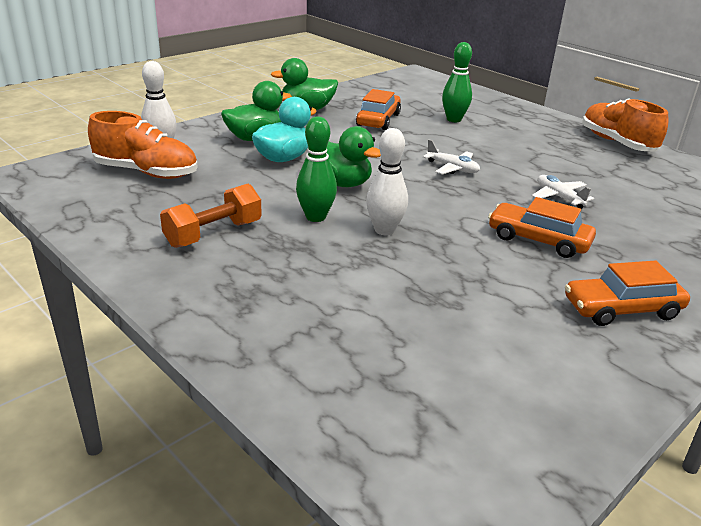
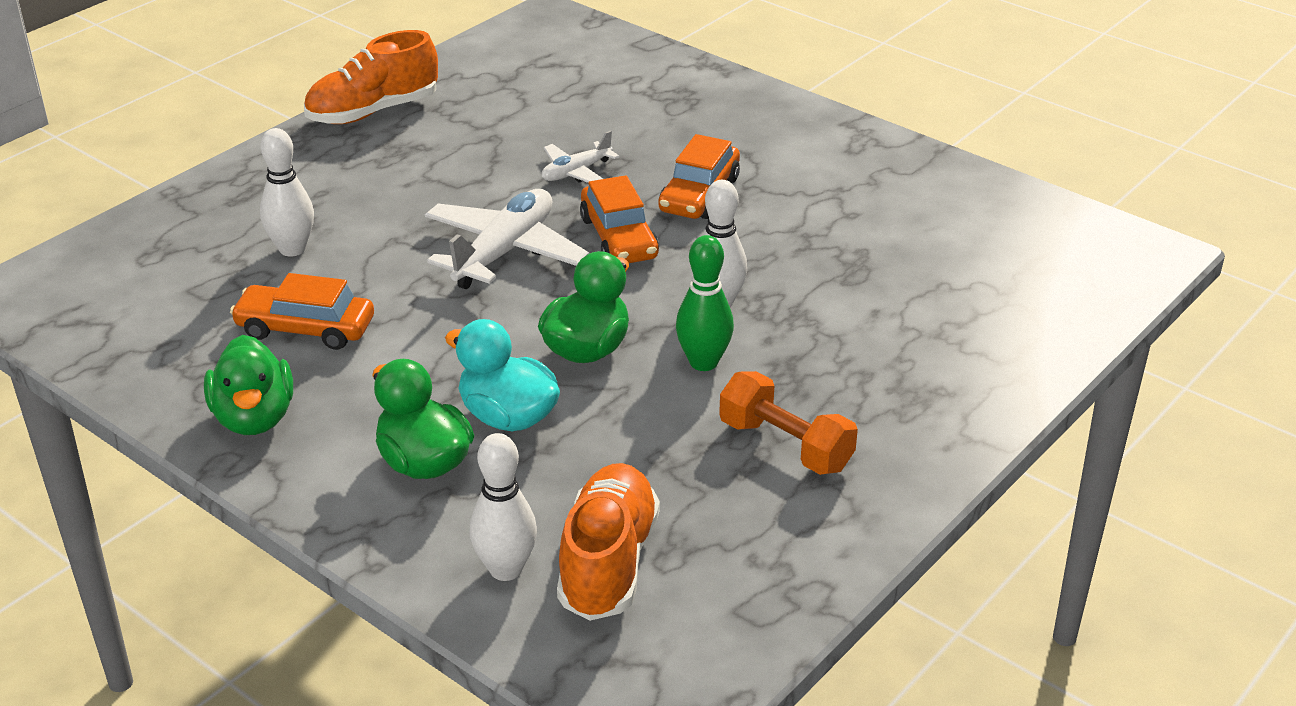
camera: 95 degrees left, 5 degrees up
(452, 168) = (504, 252): white plane -> white plane, size x1.83
(454, 119) = (292, 249): green bowling pin -> white bowling pin
(622, 309) = (823, 157): orange car -> orange car (619, 238)

